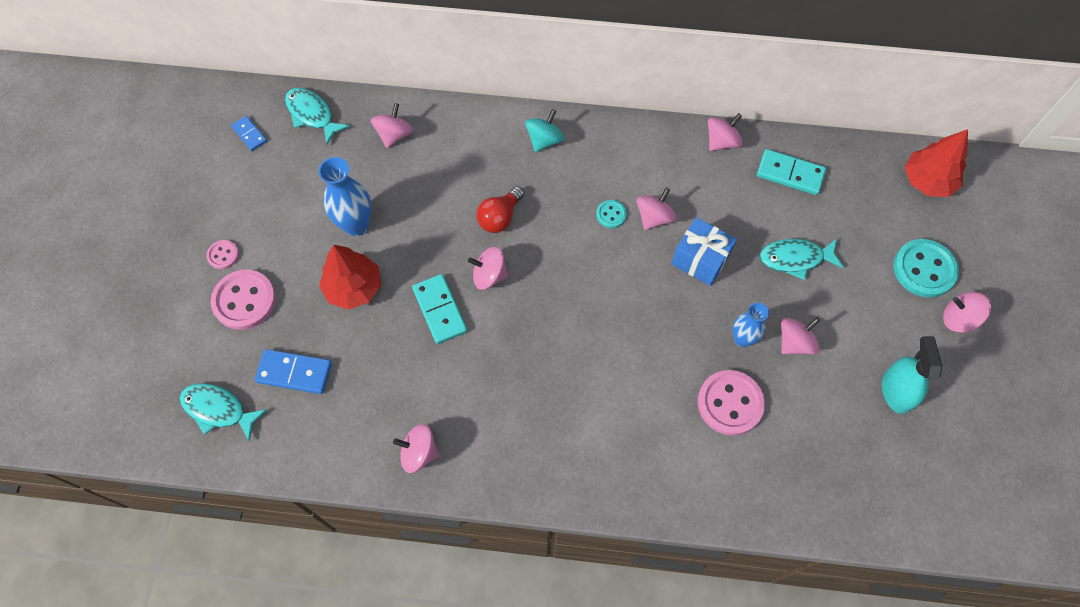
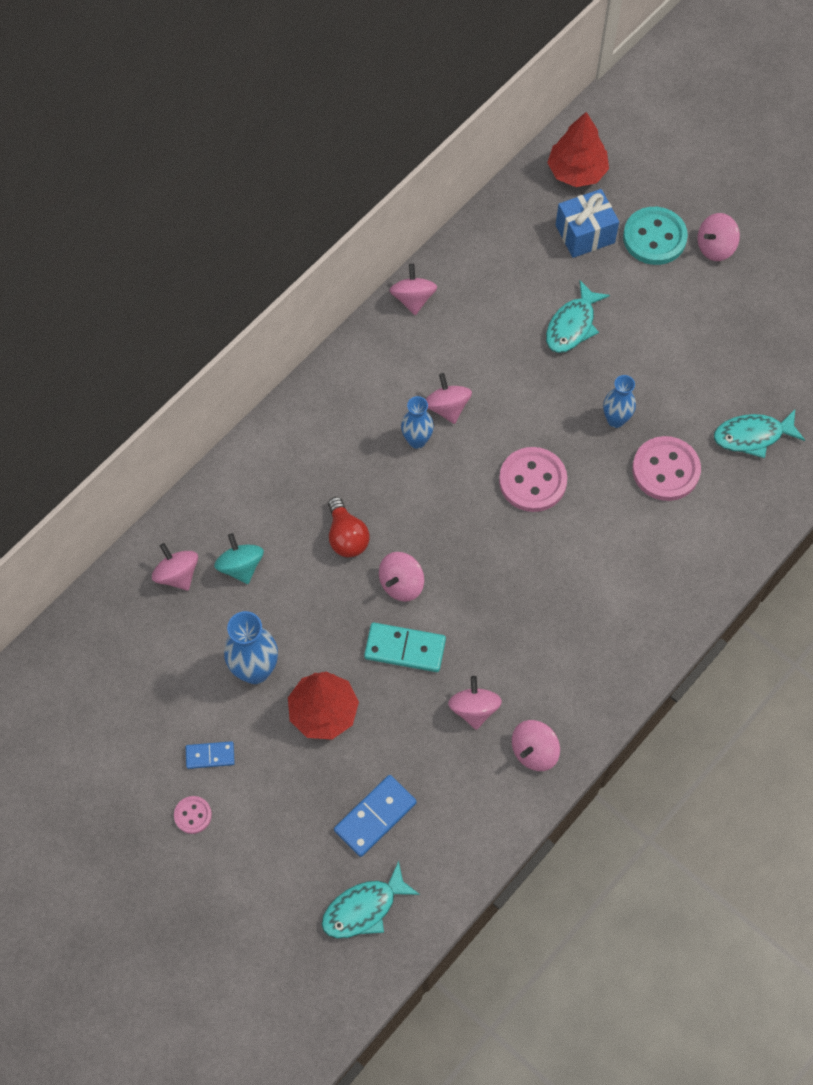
camera: 55 degrees left, 0 degrees up
(244, 301) = (261, 822): pink button -> pink button (532, 481)
(249, 134) = (64, 712): blue domino -> blue domino (210, 756)
(312, 115) = (88, 638): turquoise fish -> turquoise fish (752, 436)
(544, 140) = (292, 444): turquoise spinning top -> turquoise spinning top (240, 566)
(611, 214) = (417, 440): turquoise button -> blue vase
(700, 260) = (517, 399): blue gift -> blue gift (585, 234)
(790, 174) = (488, 269): turquoise domino -> none
(795, 342) = (648, 382): pink spinning top -> pink spinning top (474, 709)
(896, 391) = (743, 339): turquoise spray bottle -> none

